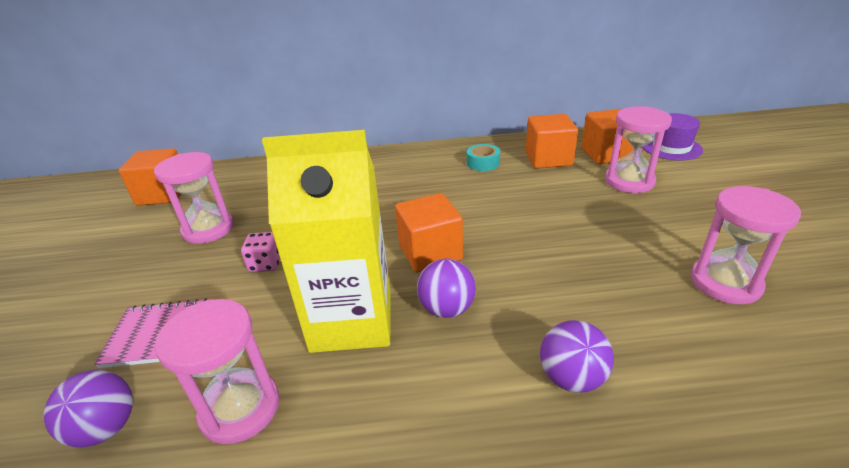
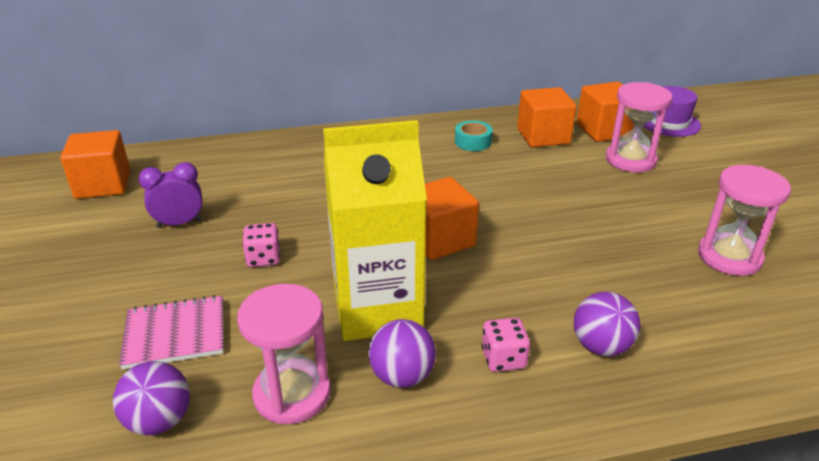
camera: 10 degrees left, 0 degrees up
(208, 229) = (179, 223): pink hourglass -> purple clock
(447, 309) = (471, 293): purple ball -> purple ball (402, 376)
(463, 385) = (503, 359): none -> pink dice

